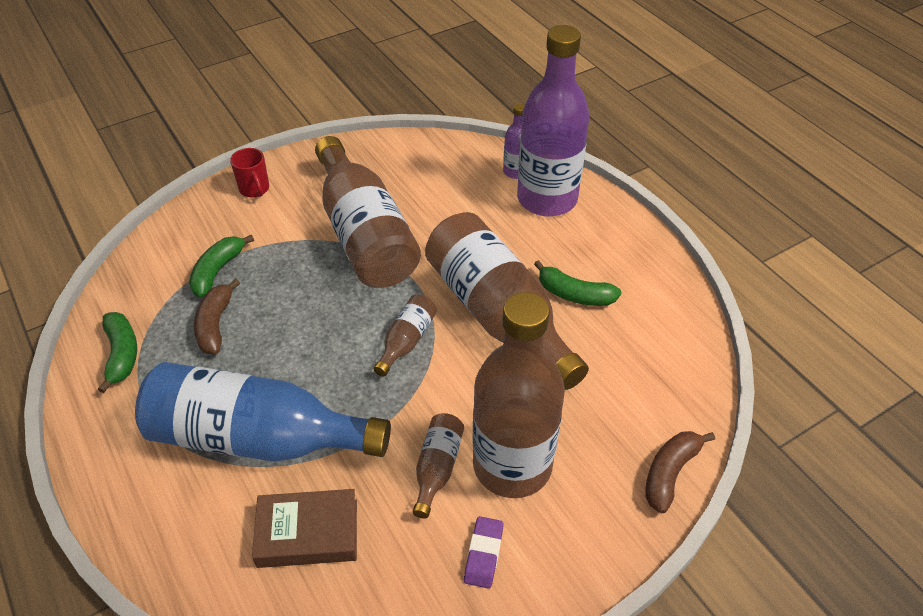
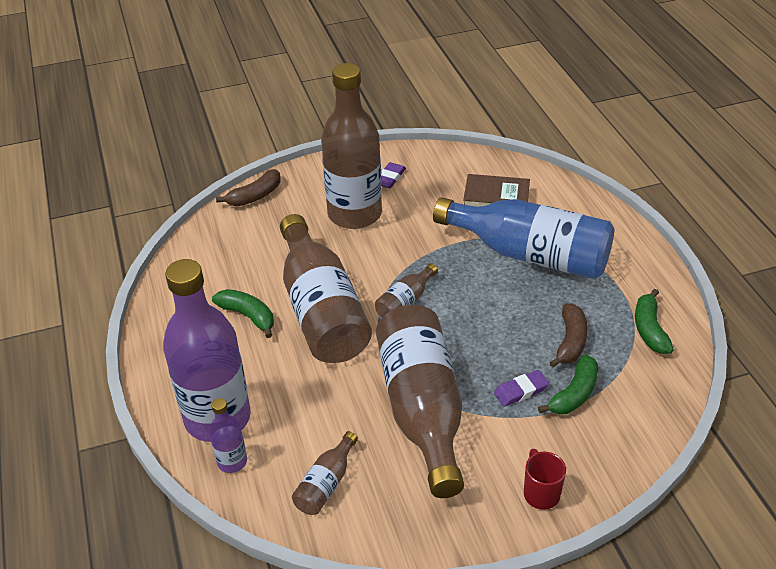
camera: 165 degrees left, 5 degrees down
(271, 265) = (521, 391): none -> purple eraser
(437, 468) = (405, 220): brown bottle -> brown bottle (326, 484)

